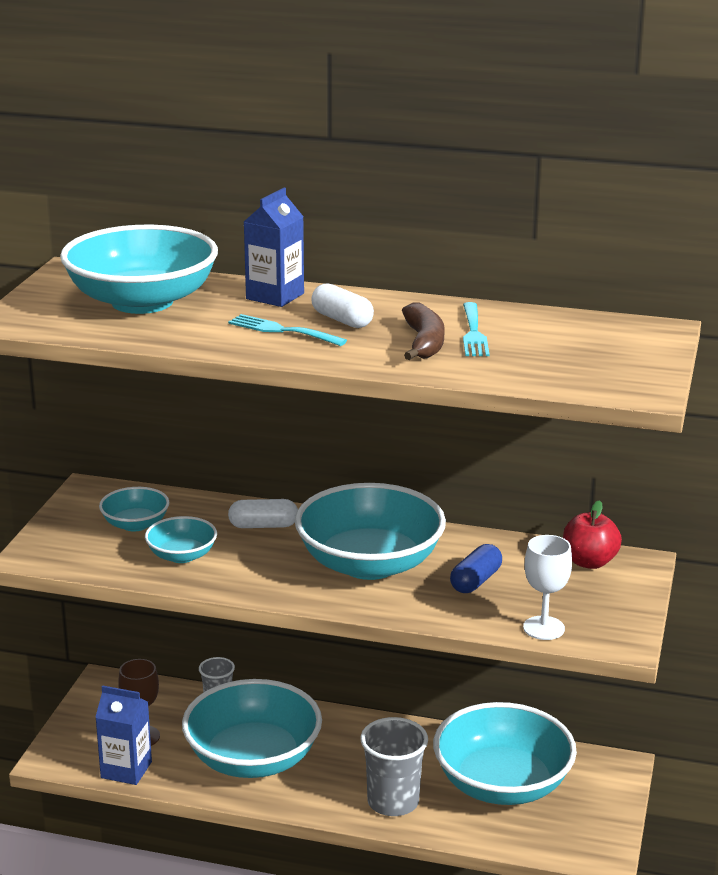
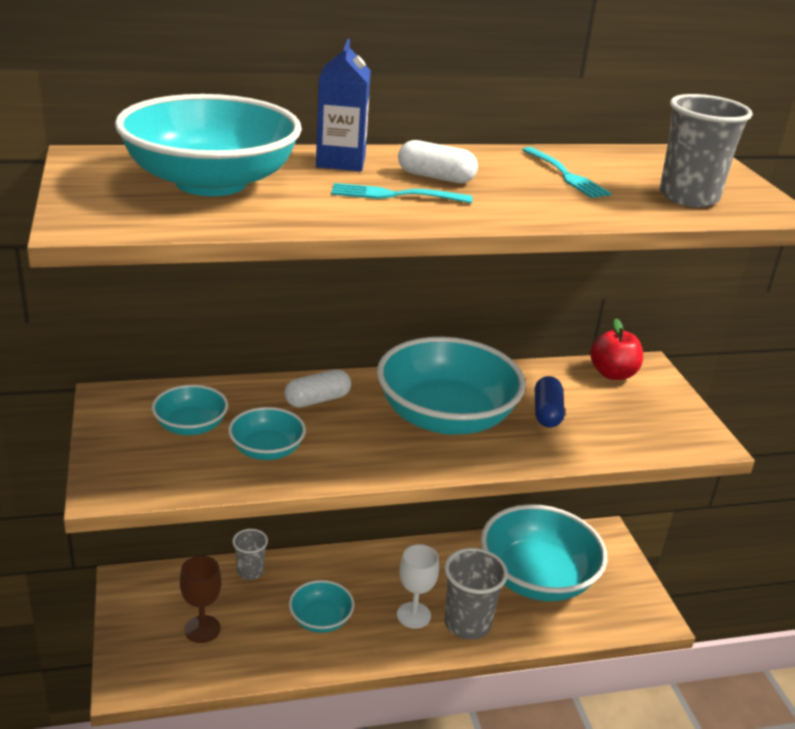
camera: 30 degrees left, 5 degrees up
(126, 770) = (210, 670): blue carton -> none
(253, 759) = (320, 619): turquoise bowl -> turquoise bowl, size x0.49
(424, 343) = (539, 190): brown banana -> none
(543, 628) = (641, 445): white goblet -> white goblet (413, 615)
(568, 368) = (688, 197): none -> grey cup

